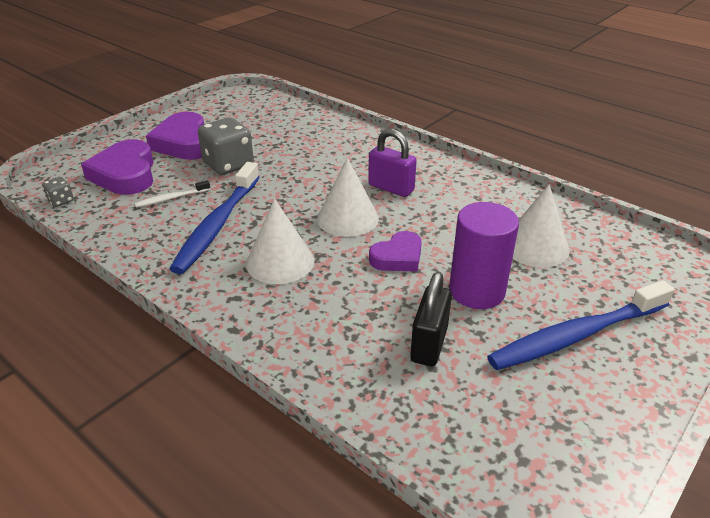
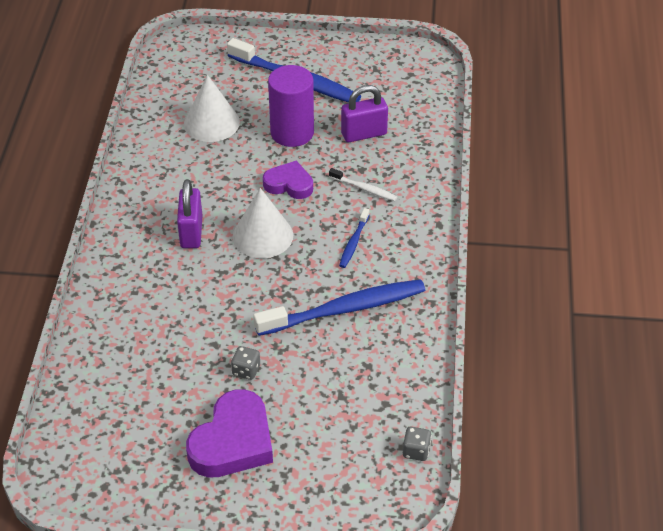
camera: 125 degrees left, 10 degrees up
(125, 174) = (332, 441): purple heart -> none
(171, 198) = (338, 370): white toothbrush -> white toothbrush (364, 188)
(228, 165) = (246, 370): grey dice -> grey dice, size x0.48
(280, 262) = (353, 242): white cone -> blue toothbrush
(429, 344) = (364, 134): black padlock -> purple padlock

